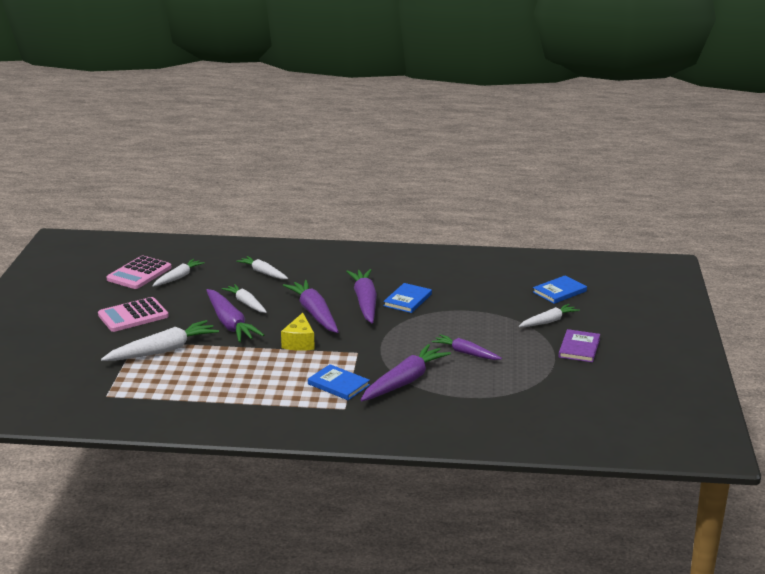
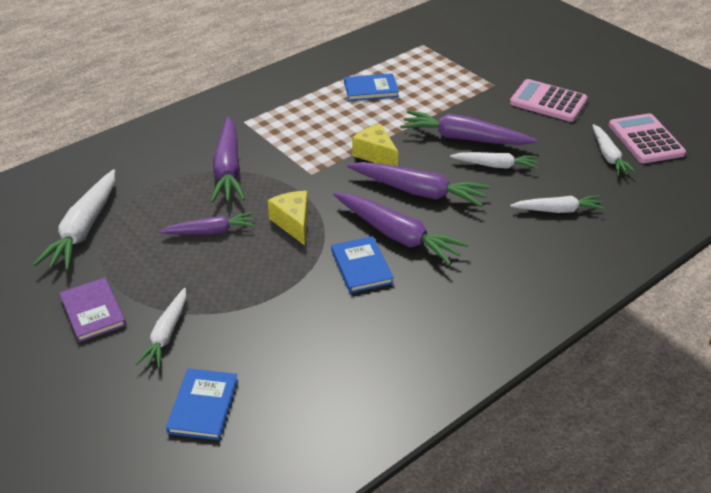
camera: 135 degrees right, 15 degrees up
(133, 315) = (548, 101): pink calculator -> pink calculator turned 75 degrees counterclockwise
(163, 351) = (460, 89): white carrot -> white carrot (84, 228)
(338, 384) = (279, 136): blue book -> blue book (371, 89)
(411, 334) = (293, 223): none -> yellow cheese

